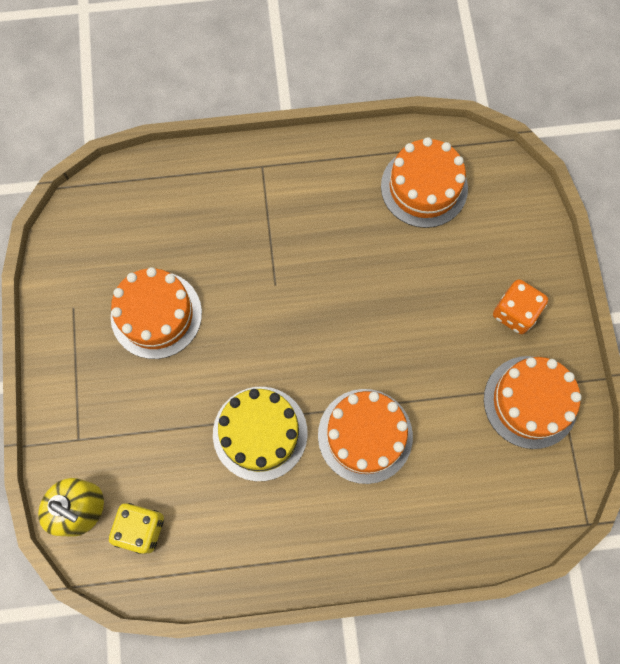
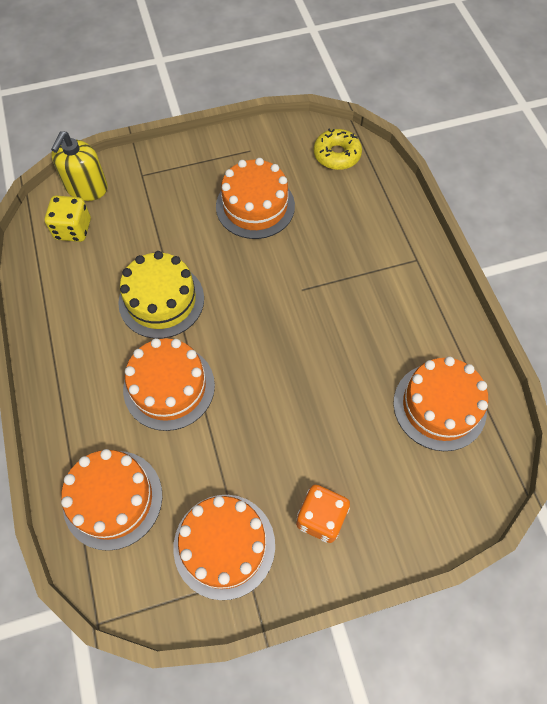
camera: 80 degrees right, 10 degrees down
(105, 214) = (337, 155): none -> yellow donut
(475, 502) = (113, 499): none -> orange cake

